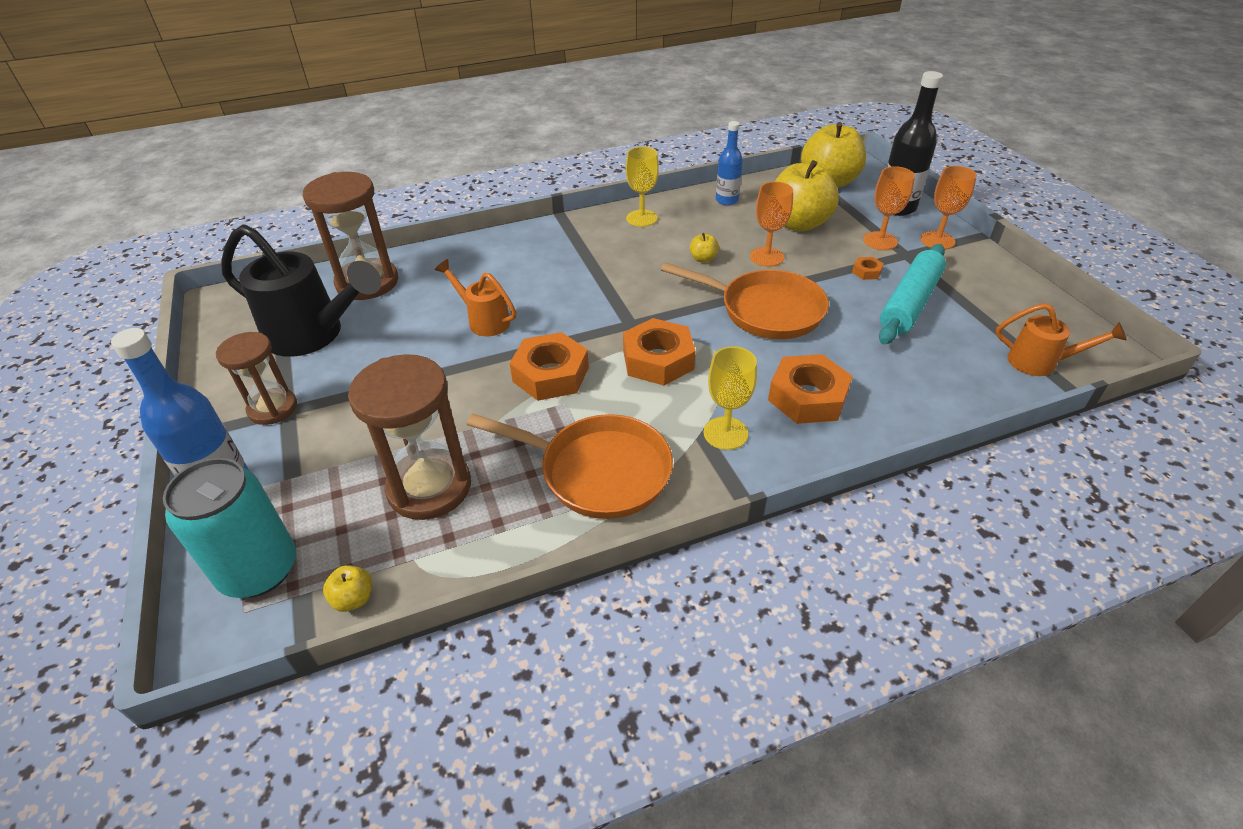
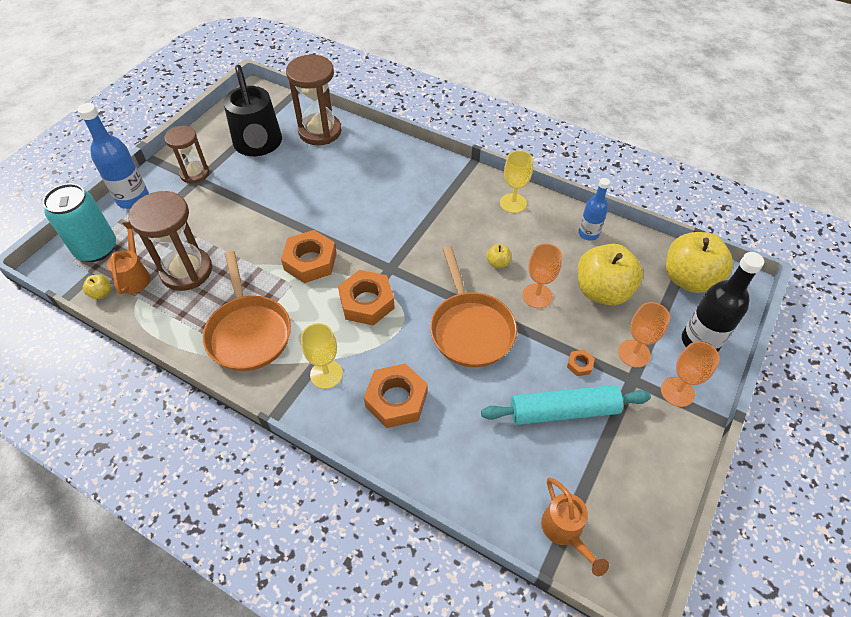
camera: 50 degrees right, 10 degrees up
(483, 320) = (332, 201): orange watering can -> orange watering can (135, 275)

